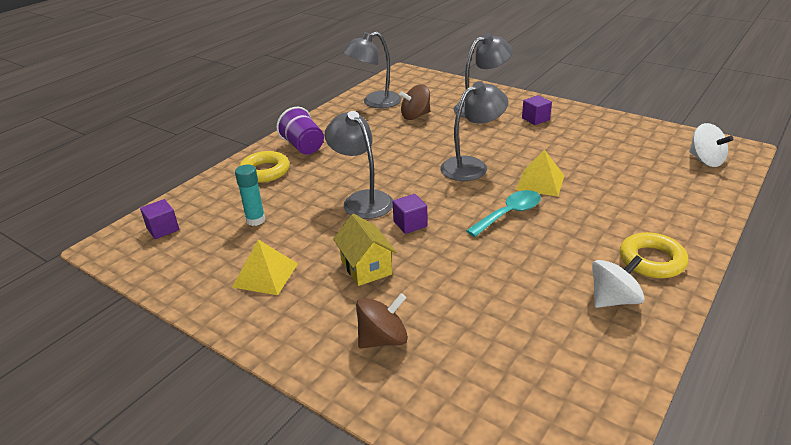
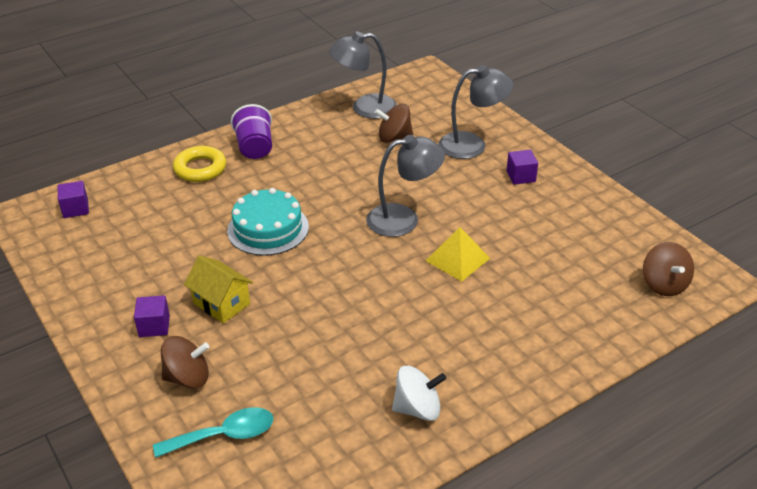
camera: 20 degrees right, 5 degrees up
(255, 220) = (158, 223): turquoise glue stick -> none
(265, 275) = (132, 284): yellow pyramid -> none
(362, 200) = (268, 228): grey lamp -> turquoise cake
(366, 267) = (221, 303): yellow house -> yellow house turned 45 degrees counterclockwise
(410, 224) = (293, 269): purple cube -> purple cube (154, 326)
(509, 214) = (395, 287): turquoise spoon -> turquoise spoon (224, 435)
(651, 260) = (491, 382): yellow ring -> none
(705, 160) = (664, 284): white spinning top -> brown spinning top

